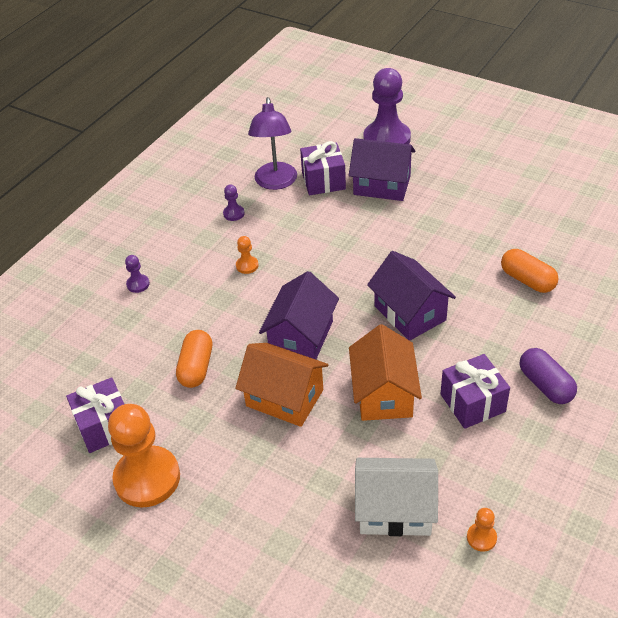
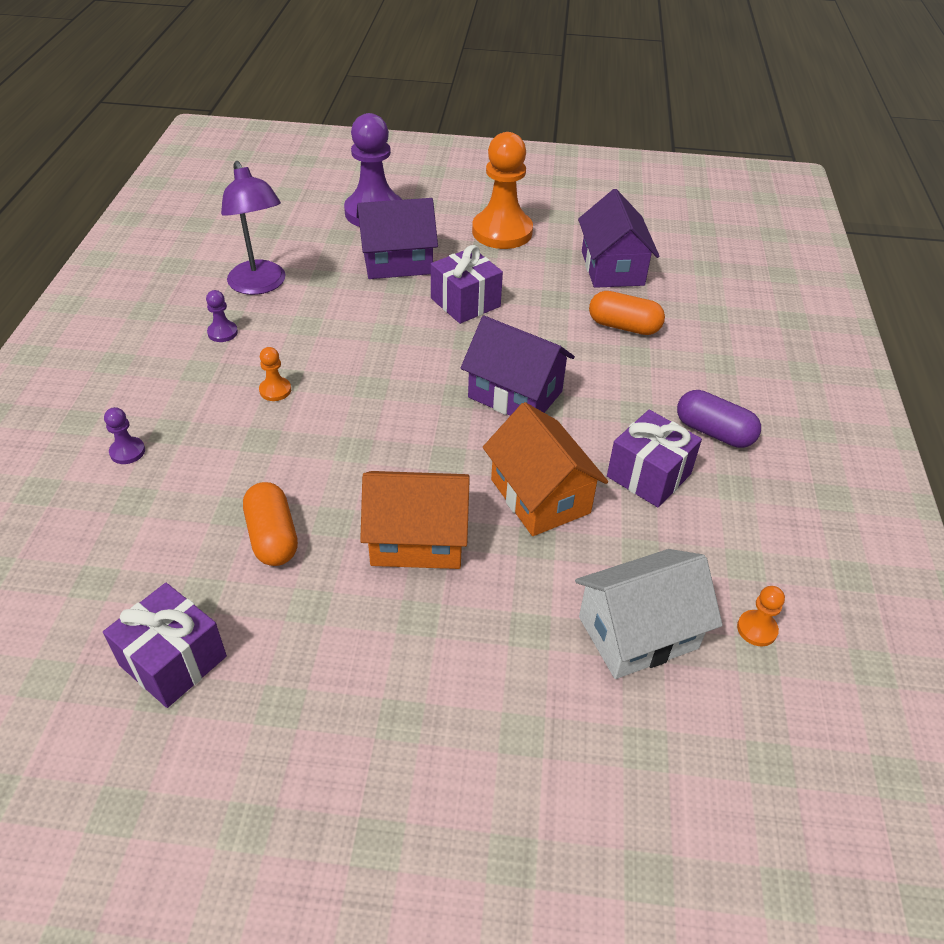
camera: 30 degrees left, 0 degrees up
(147, 478) = (278, 712): orange pawn -> orange pawn (502, 232)
(301, 337) = (396, 458): purple house -> purple house (612, 268)
(323, 181) = (322, 271): purple gift -> purple gift (465, 302)

